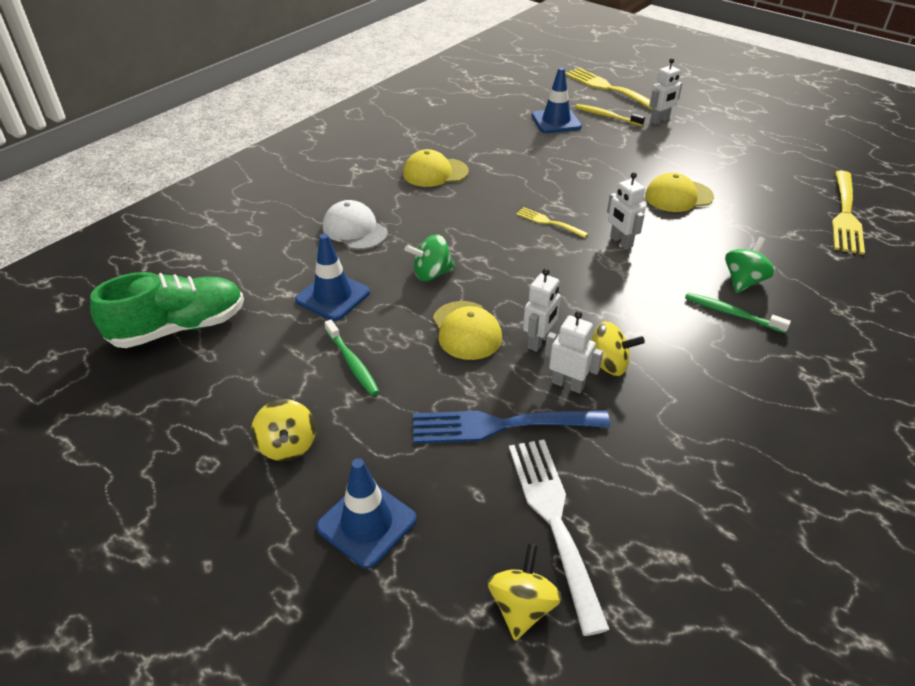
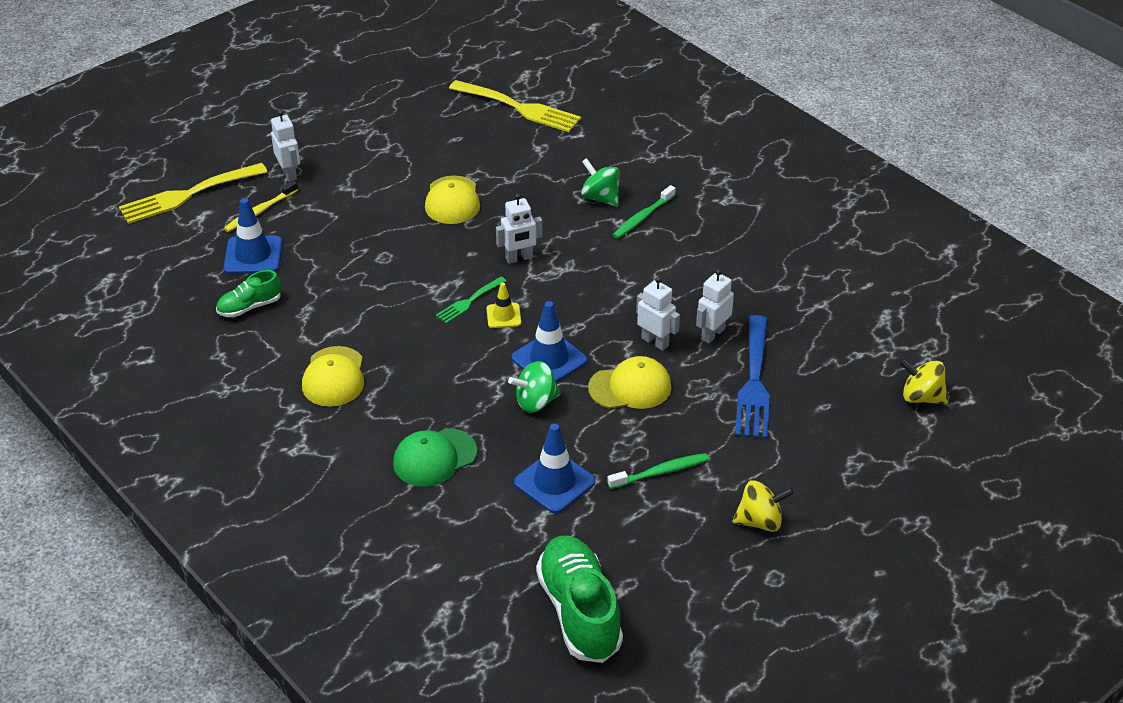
camera: 80 degrees left, 0 degrees up
(355, 229) = (434, 458): white cap -> green cap
(366, 523) = (846, 473): blue traffic cone -> blue traffic cone (549, 359)
(431, 274) = (535, 402): green spinning top -> green spinning top turned 75 degrees clockwise
(499, 129) = (250, 307): none -> green shoe
(538, 243) = (503, 316): none -> yellow traffic cone
(548, 222) = (469, 301): yellow fork -> green fork
(553, 519) = (850, 368): white fork -> none
(607, 365) = (693, 306): yellow spinning top -> none

